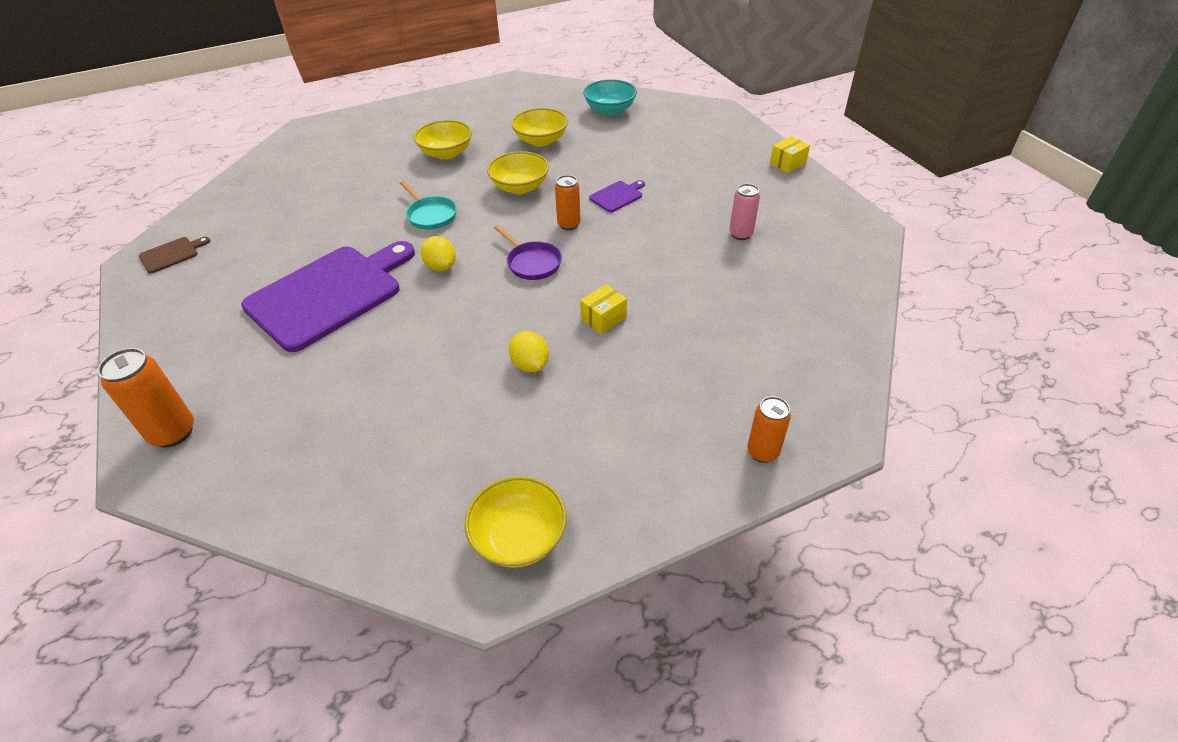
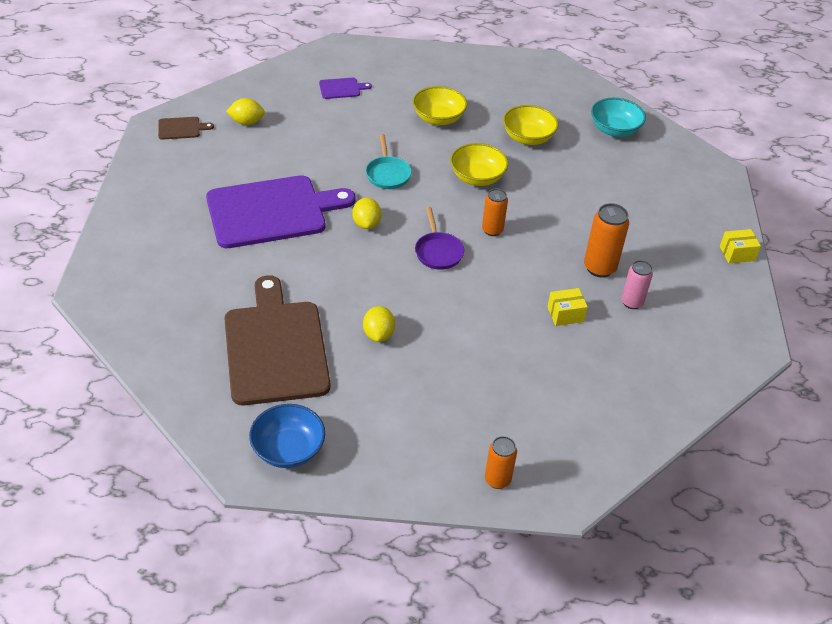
camera: 25 degrees right, 0 degrees up
(173, 432) = (117, 271): orange can -> orange can (599, 268)
(246, 223) = (246, 122): none -> yellow lemon
(425, 429) = (275, 347): none -> brown cutting board
(519, 537) = (288, 449): yellow bowl -> blue bowl
(603, 318) = (459, 323): yellow box -> yellow box (565, 314)
(617, 196) = (553, 221): purple cutting board -> purple cutting board (341, 88)

